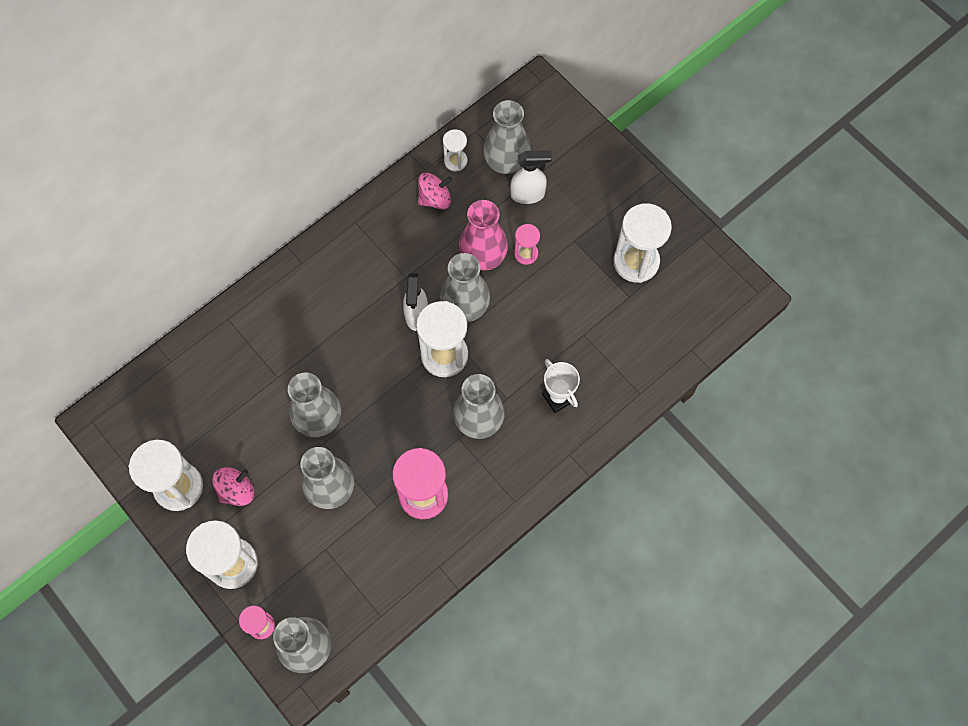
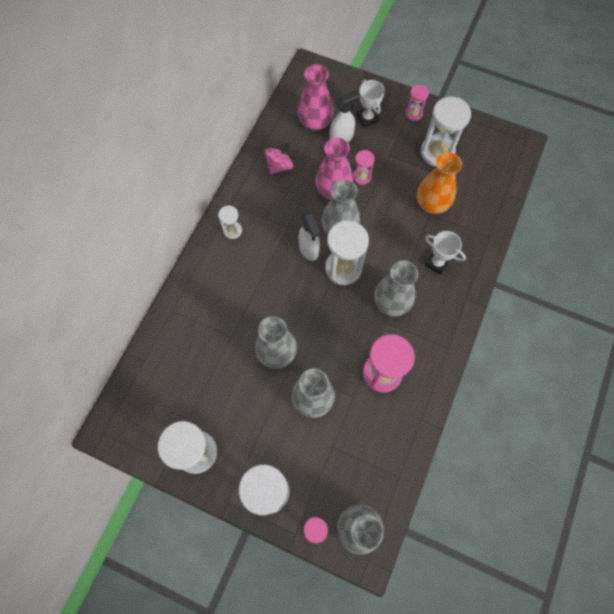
camera: 25 degrees left, 0 degrees up
(237, 490) = (243, 434): pink spinning top -> none
(455, 161) = (280, 136): white hourglass -> white hourglass (232, 230)
(506, 161) = (315, 122): grey vase -> pink vase
(573, 182) = (367, 118): none -> white trophy
(592, 323) = (432, 204): none -> orange vase
(634, 200) = (413, 113): none -> pink hourglass

